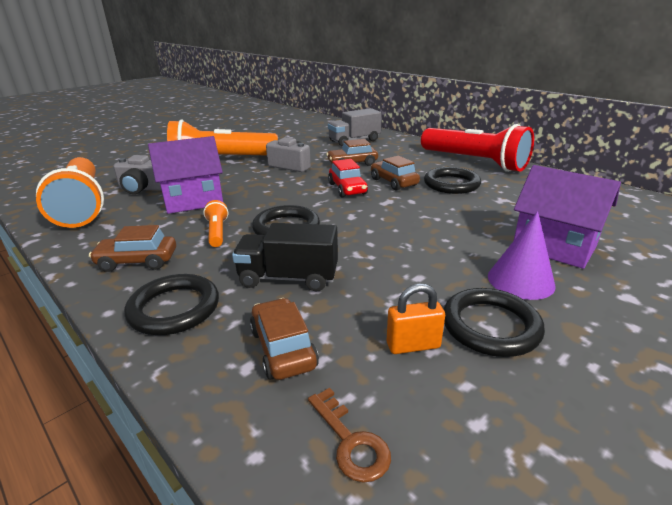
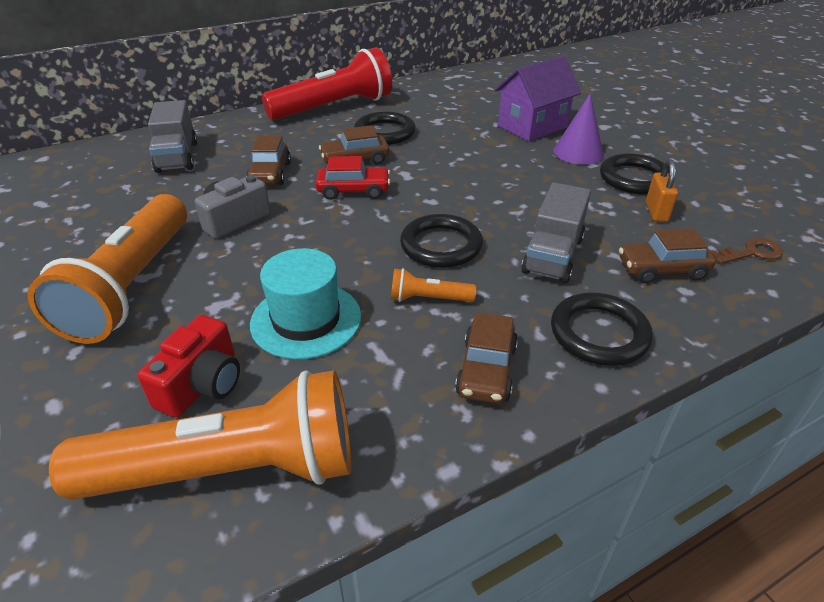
camera: 75 degrees left, 10 degrees up
(143, 189) = (202, 384): grey camera -> red camera
(193, 201) = (306, 320): purple house -> turquoise hat
(288, 278) = (552, 255): black truck -> grey truck

